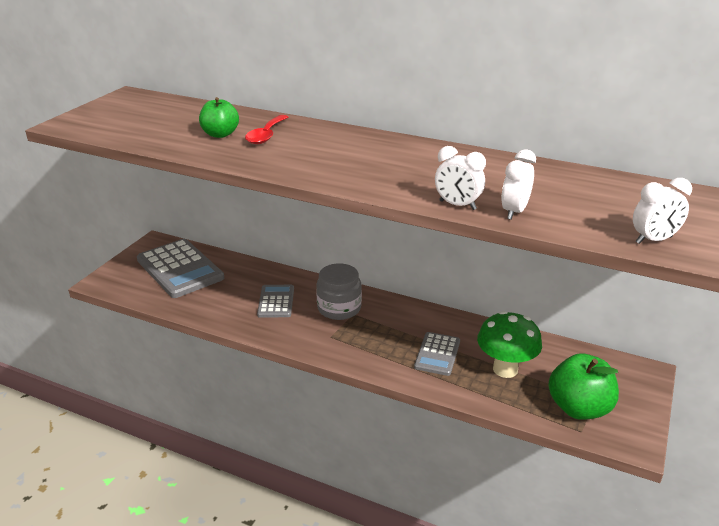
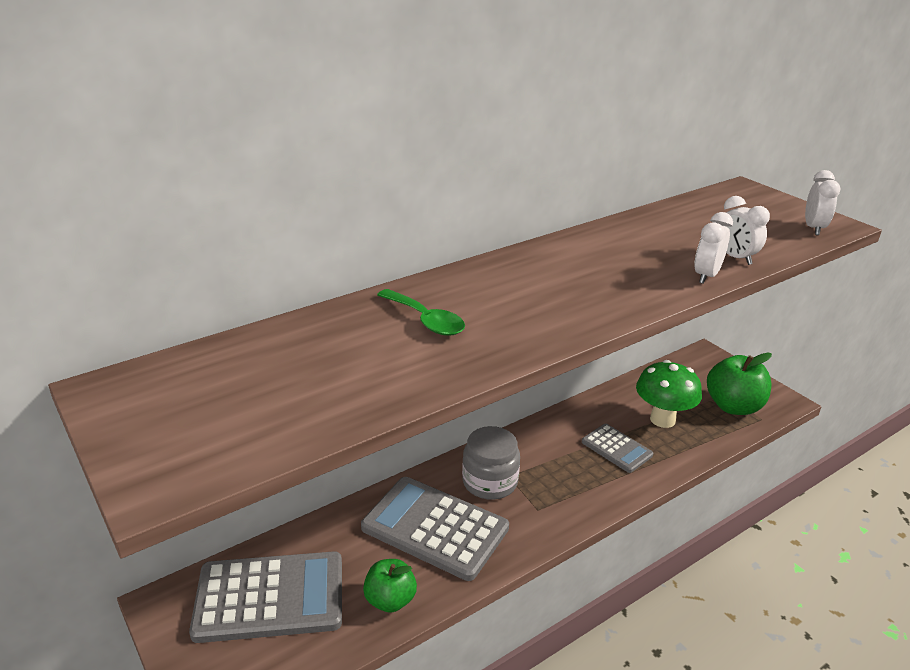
camera: 60 degrees left, 0 degrees up
(220, 134) = (385, 350): green apple -> green apple (390, 600)
(266, 135) = (426, 320): red spoon -> green spoon
(276, 301) = (435, 528): grey calculator -> grey calculator, size x1.83
(457, 205) = (706, 276): white clock -> white clock turned 150 degrees clockwise

